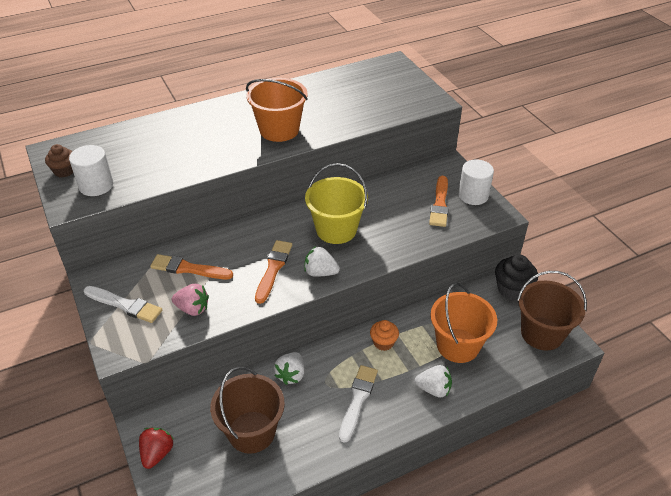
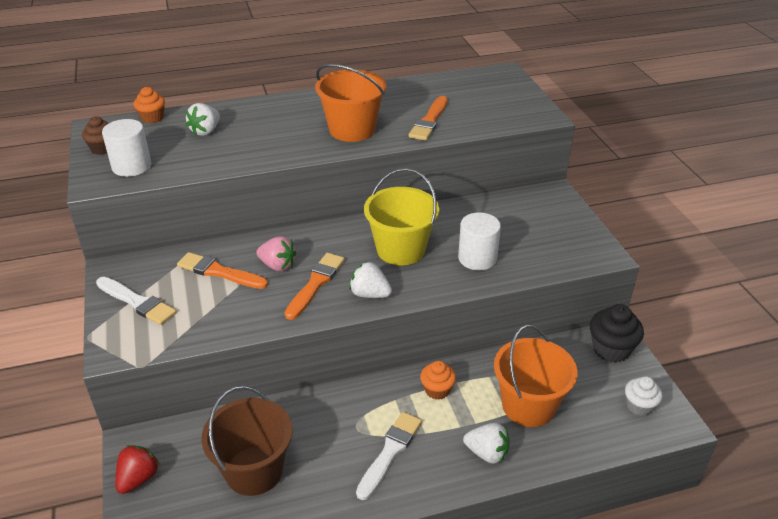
camera: 10 degrees right, 5 degrees down
(99, 136) = (152, 118): none -> orange cupcake
(192, 309) = (211, 316): pink strawberry -> pink strawberry (277, 265)
(291, 375) = (317, 412): white strawberry -> white strawberry (205, 131)
(440, 204) = (532, 235): orange brush -> orange brush (429, 121)
(473, 195) = (575, 230): white cylinder -> white cylinder (477, 258)
(542, 333) = (639, 406): brown bucket -> white cupcake

